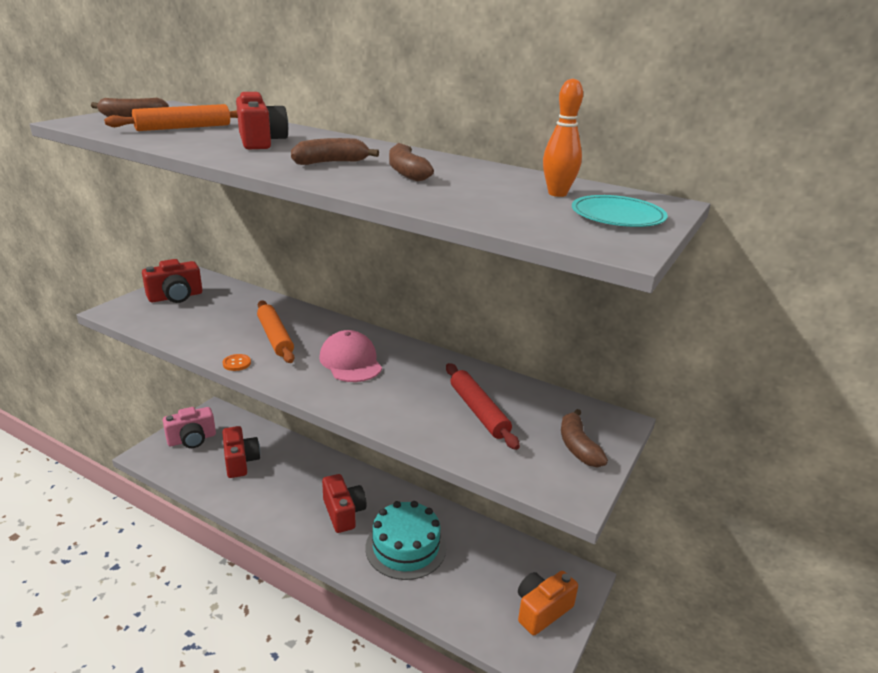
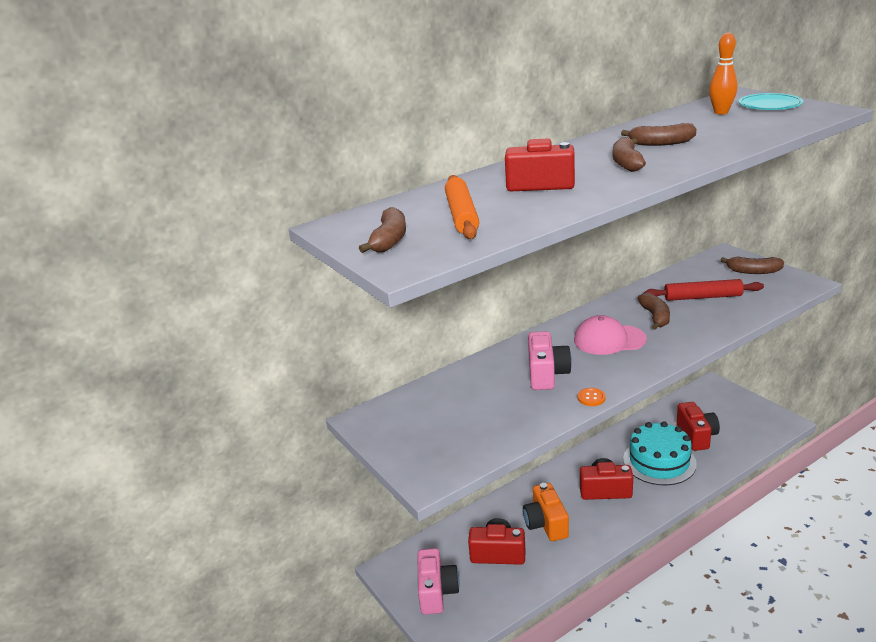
camera: 60 degrees left, 0 degrees up
(175, 297) = (414, 433): red camera -> red camera (696, 436)
(275, 337) = (546, 374): orange rolling pin -> pink camera
(413, 384) = (655, 317): none -> brown banana
(542, 610) = (739, 410): orange camera -> orange camera (546, 524)

